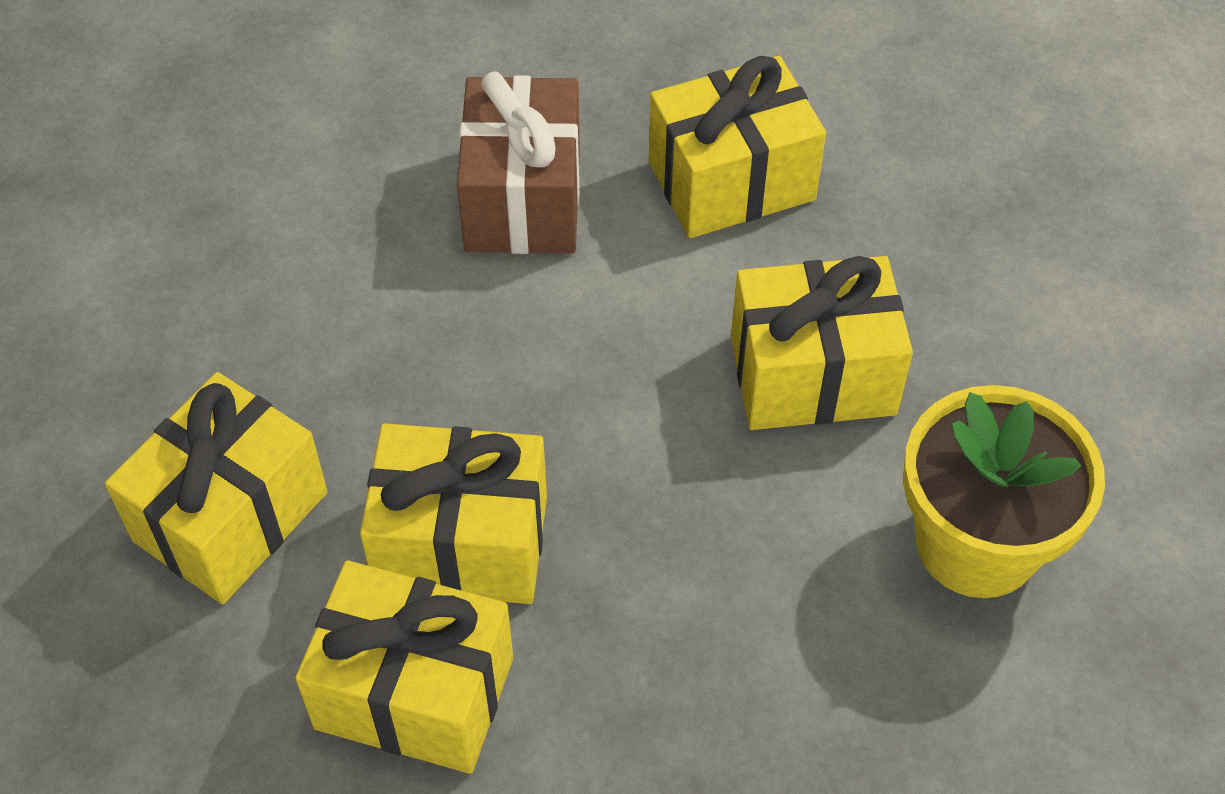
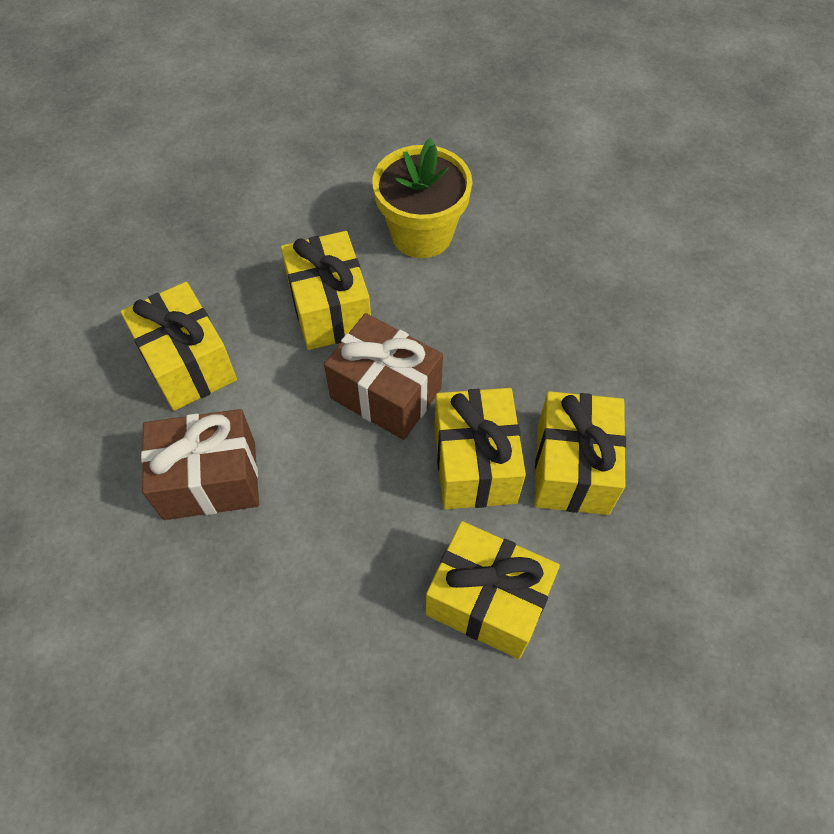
camera: 100 degrees left, 5 degrees up
(624, 434) = (385, 393): none -> brown gift

